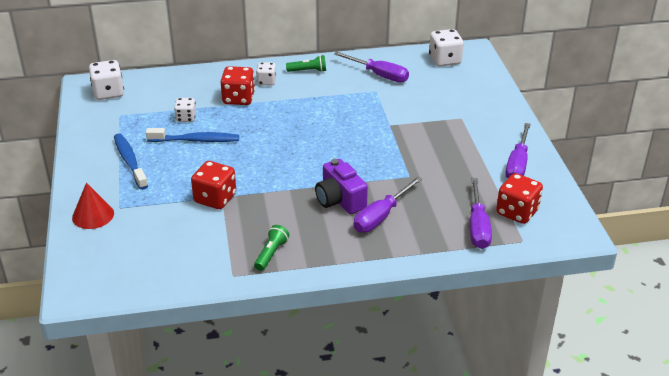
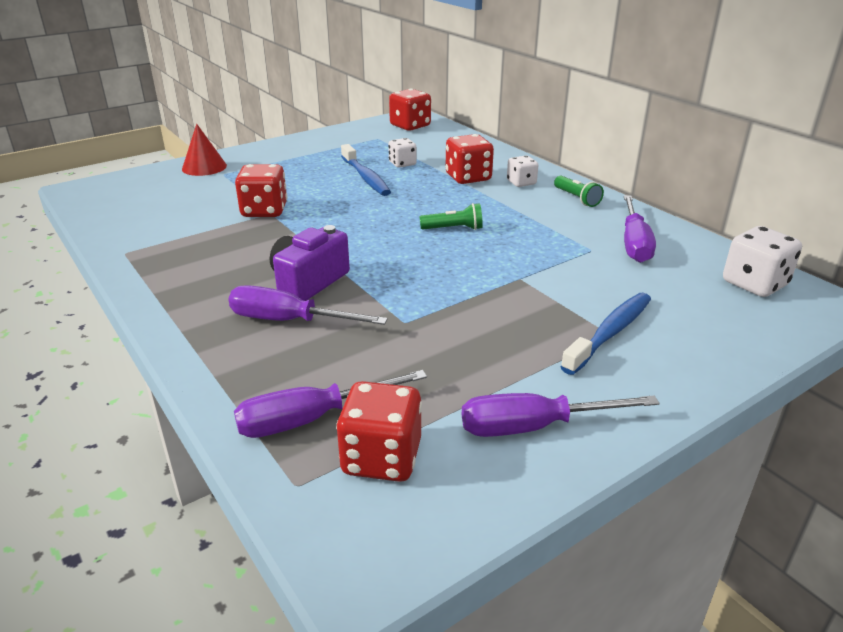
camera: 65 degrees right, 5 degrees down
(108, 93) = (410, 126): white dice -> red dice
(130, 161) = (303, 160): blue toothbrush -> blue toothbrush (610, 333)
(271, 253) = (173, 264): green flashlight -> green flashlight (454, 229)

